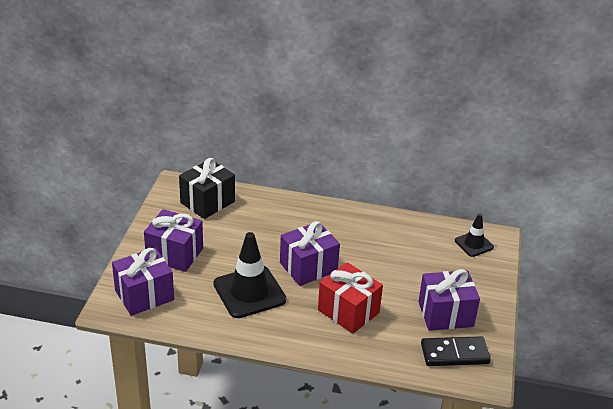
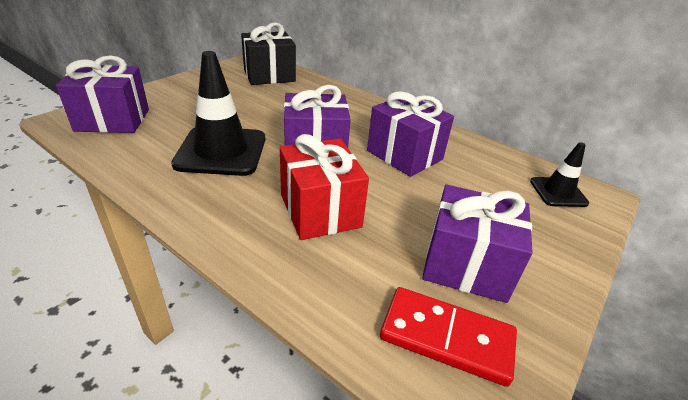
camera: 25 degrees right, 0 degrees up
(174, 254) = (189, 100): purple gift -> purple gift (404, 155)
(454, 353) = (446, 337): black domino -> red domino

